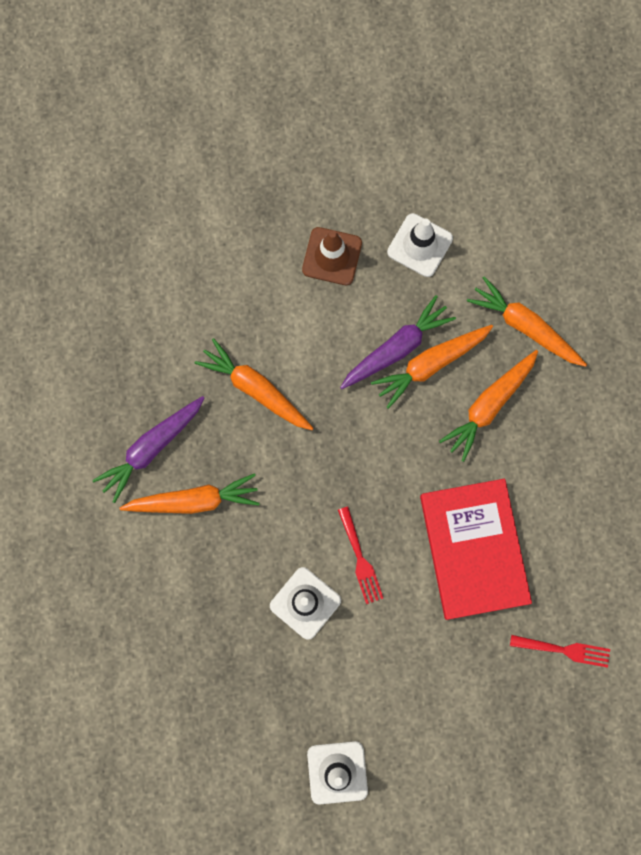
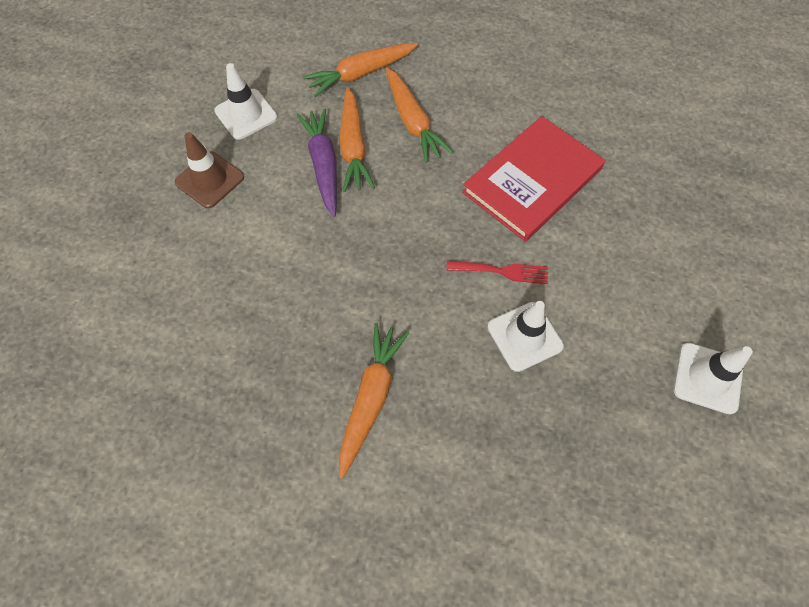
camera: 65 degrees left, 15 degrees down
(151, 448) = (293, 418): purple carrot -> none
(255, 389) = (291, 292): orange carrot -> none
(474, 549) = (532, 180): red book -> red book turned 60 degrees counterclockwise
(564, 650) = (647, 152): red fork -> none

